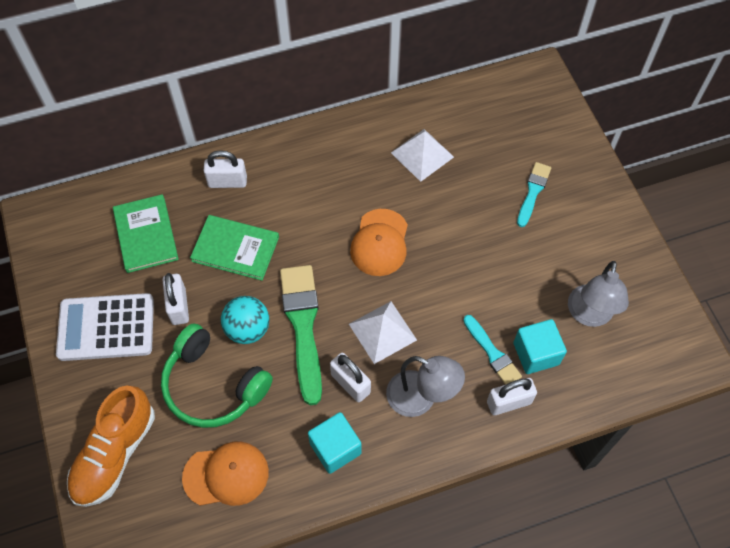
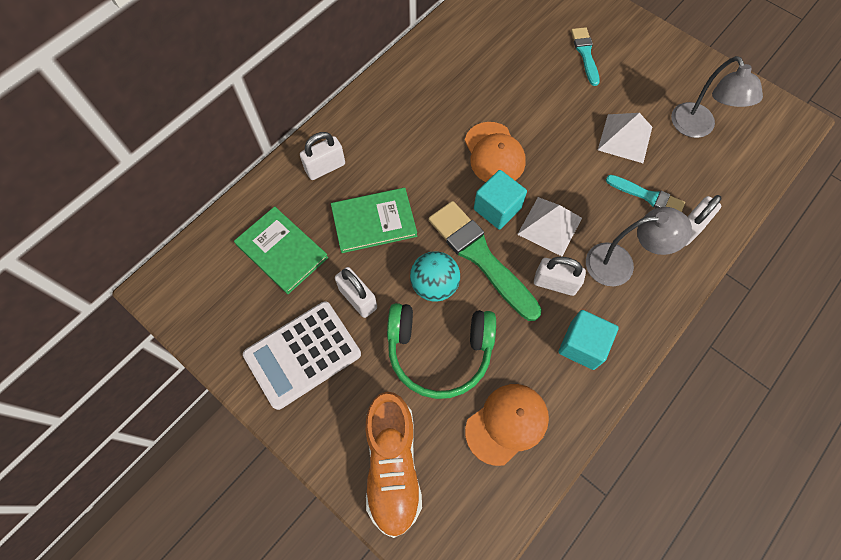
camera: 30 degrees left, 5 degrees up
(422, 155) = (477, 66): white pyramid -> white pyramid (625, 138)
(536, 354) = (680, 179): turquoise cube -> turquoise cube (497, 208)

